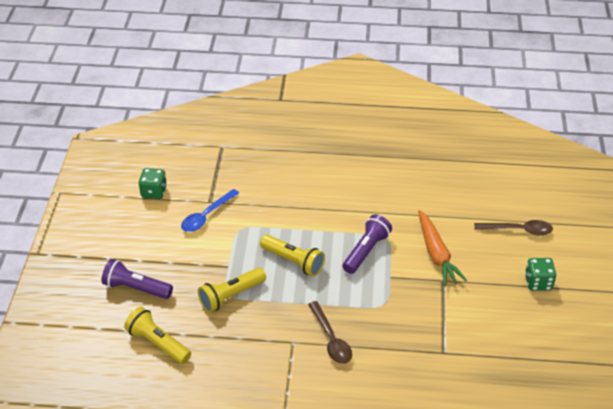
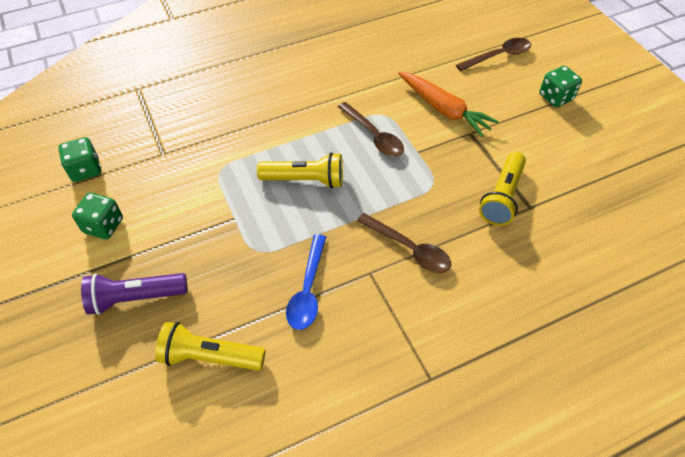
camera: 30 degrees left, 10 degrees up
(143, 234) = (103, 225): none -> green dice
(206, 216) = (169, 171): blue spoon -> blue spoon (308, 289)
(231, 296) = (261, 252): yellow flashlight -> yellow flashlight (502, 197)
(366, 251) = (373, 136): purple flashlight -> brown spoon

